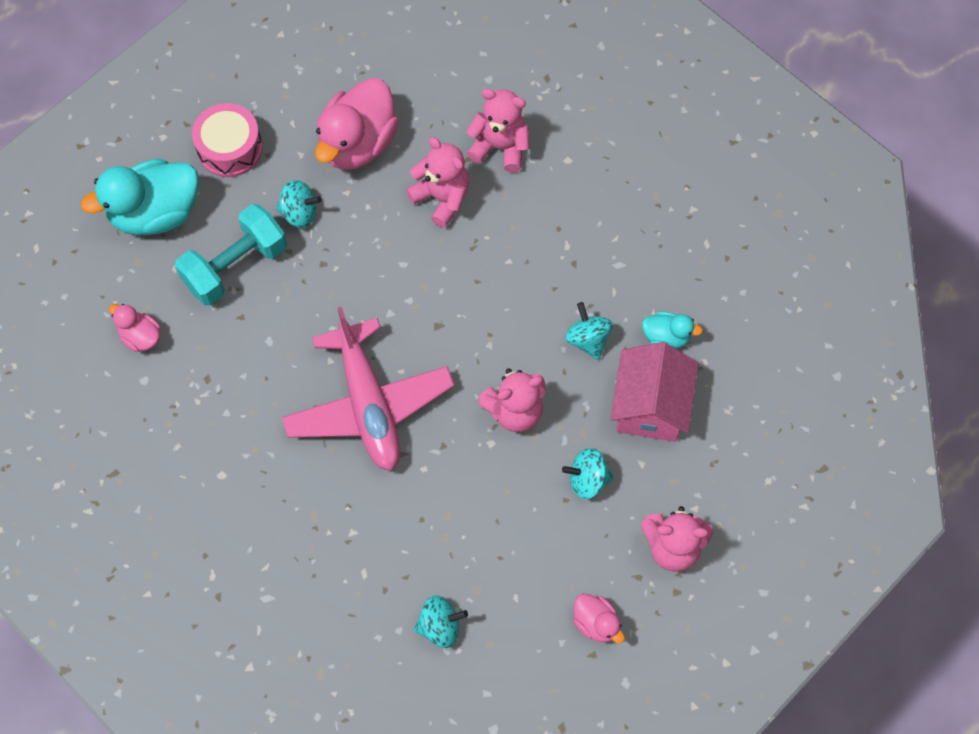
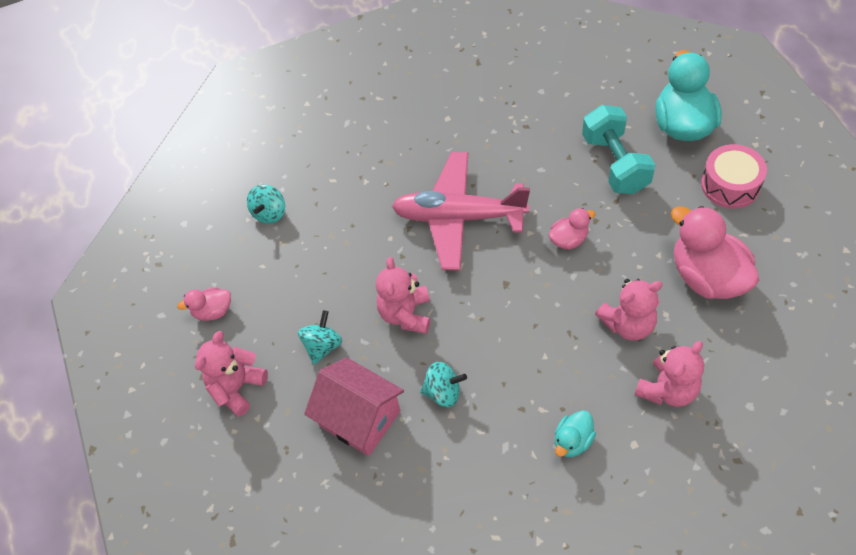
camera: 120 degrees right, 10 degrees down
(140, 337) = (577, 96): pink duck -> pink duck (569, 239)
(299, 213) = (649, 217): turquoise spinning top -> none
(666, 337) = (416, 458): turquoise duck -> turquoise duck (572, 441)

